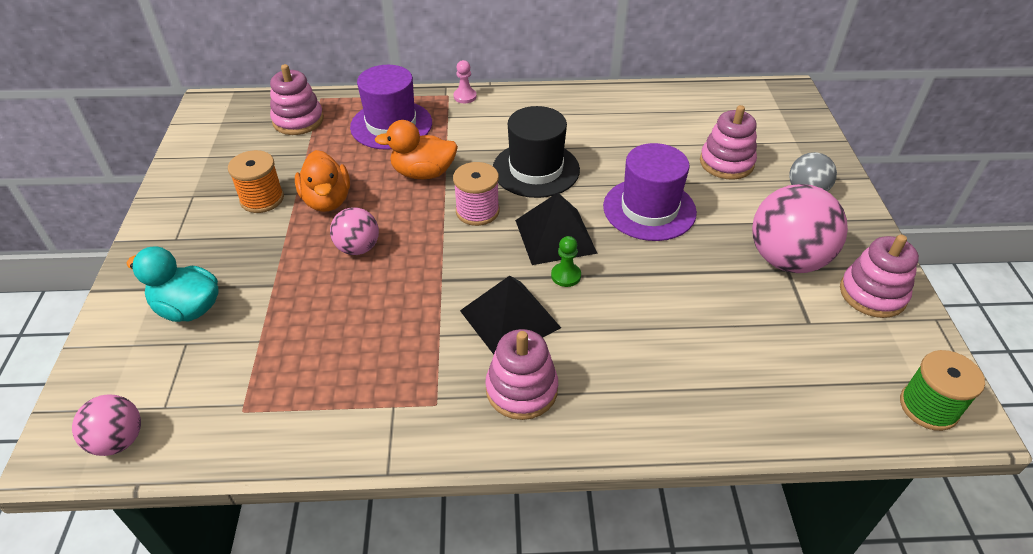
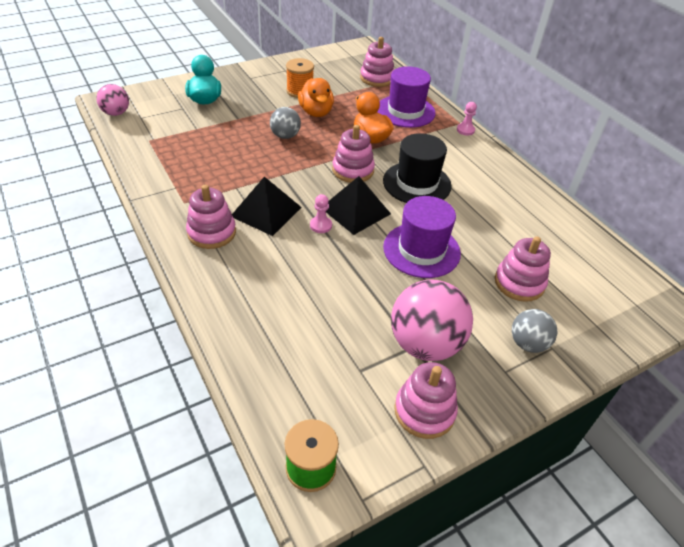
camera: 60 degrees right, 0 degrees up
(327, 201) = (316, 112): orange duck -> orange duck turned 60 degrees counterclockwise
(358, 248) = (285, 136): pink ball -> grey ball
(477, 211) = (353, 170): pink spool -> pink stacking toy
(566, 276) = (321, 225): green pawn -> pink pawn

